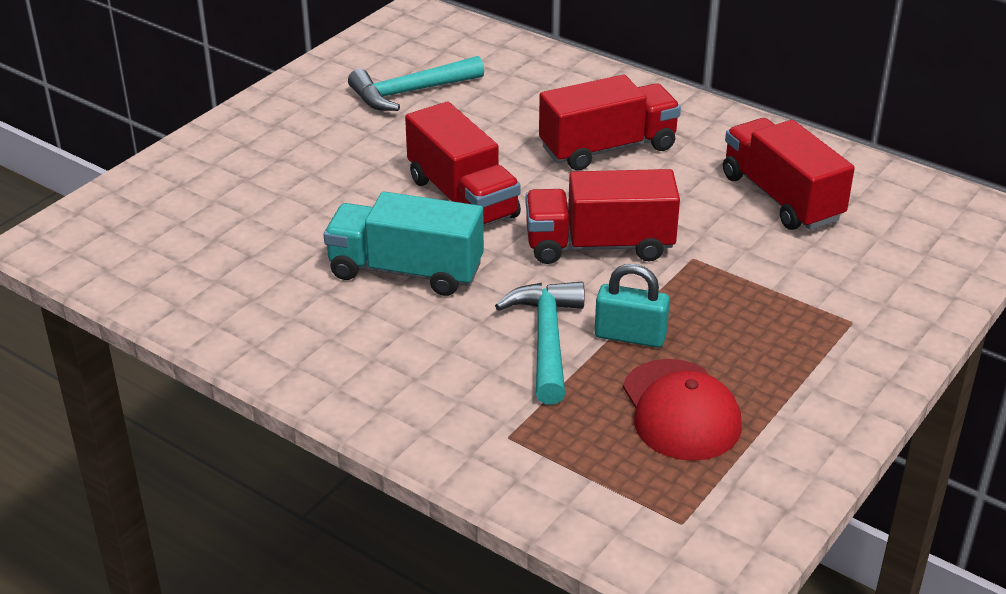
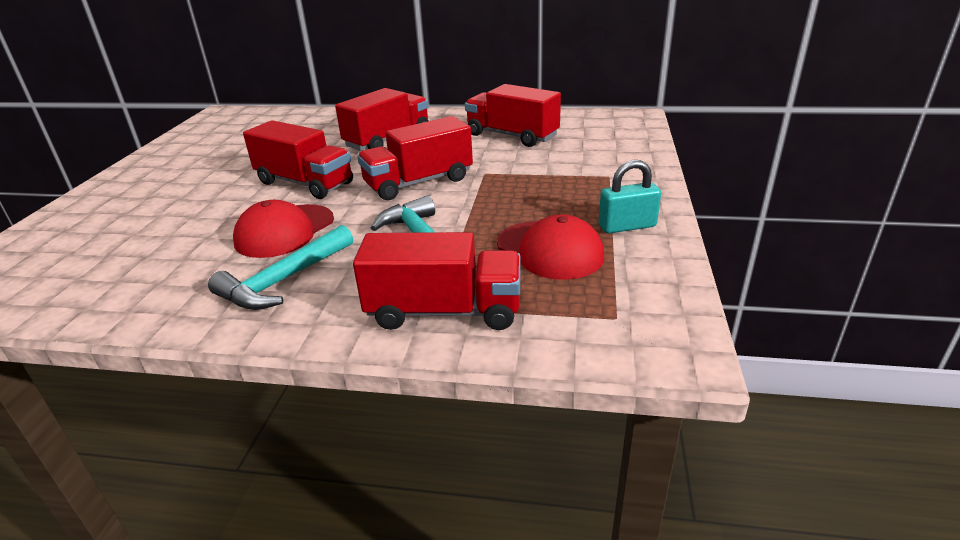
camera: 25 degrees left, 5 degrees down
(405, 271) = (285, 231): turquoise truck -> red cap
(410, 92) = (235, 145): turquoise hammer -> turquoise hammer (283, 280)
(512, 445) = (444, 311): none -> red truck
(630, 336) = (478, 221): turquoise padlock -> turquoise padlock (627, 226)

